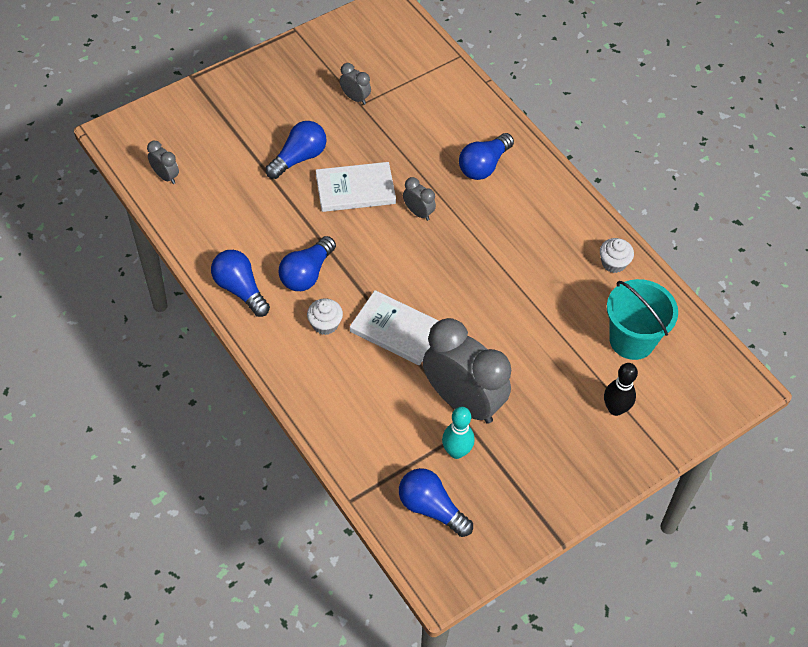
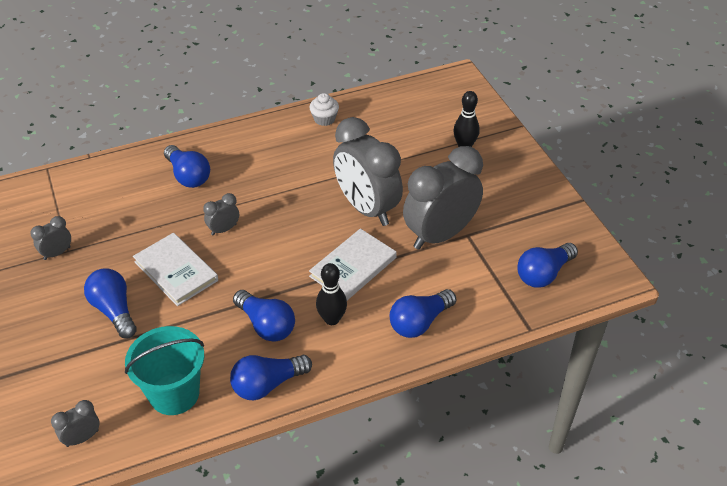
camera: 75 degrees left, 10 degrees down
(325, 324) = (332, 319): white cupcake -> black bowling pin
(337, 399) = (419, 322): none -> blue light bulb
(355, 189) = (176, 271): white book -> white book turned 45 degrees counterclockwise
(456, 451) = (490, 248): turquoise bowling pin -> none
(483, 328) = (367, 208): none -> grey clock
(632, 340) = (402, 124): turquoise bucket -> turquoise bucket (174, 394)

